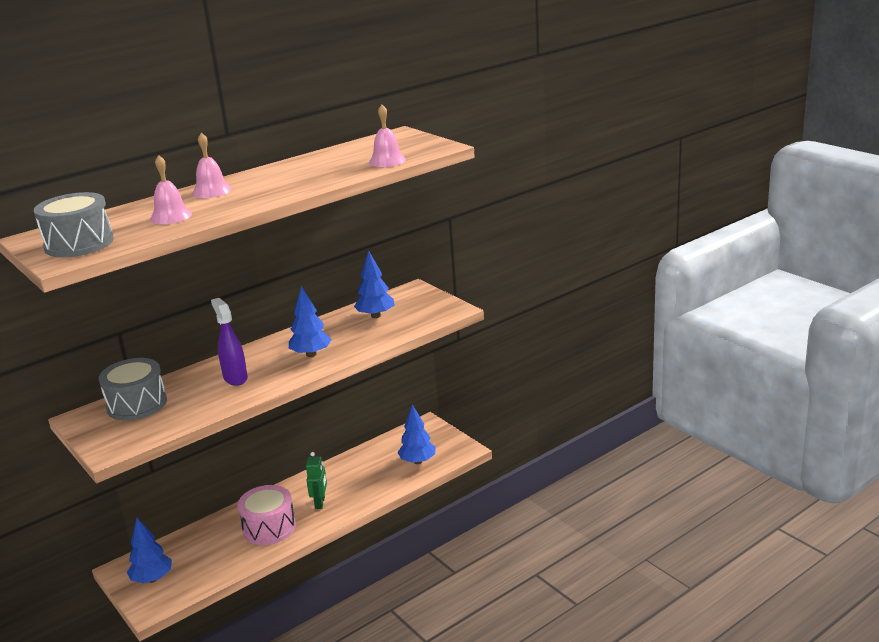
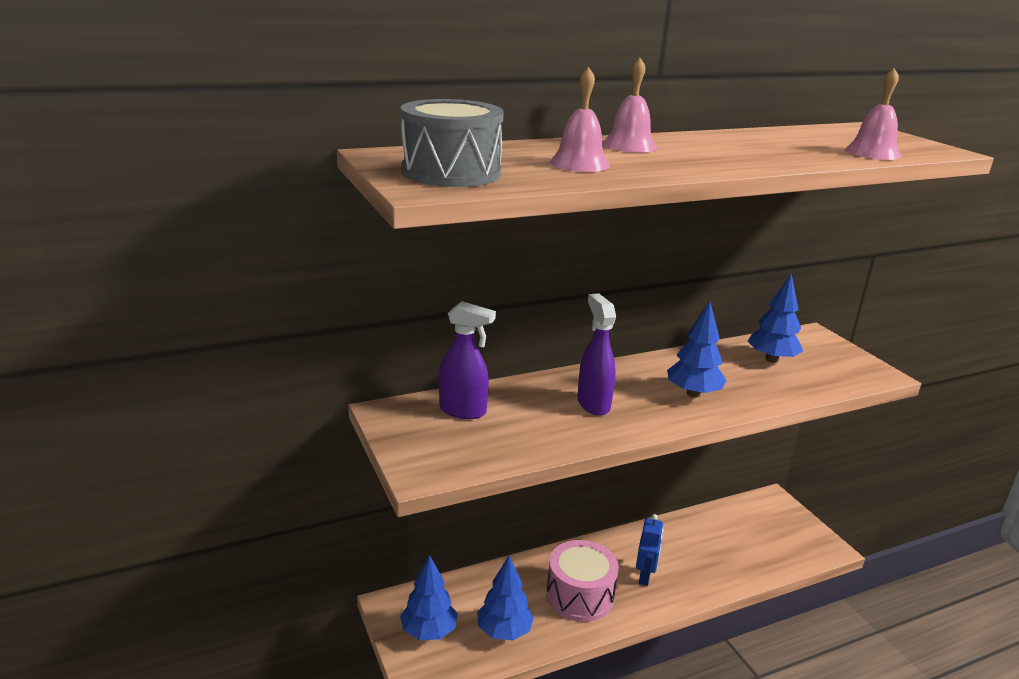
camera: 10 degrees right, 0 degrees up
(137, 404) = (463, 411): grey drum -> purple spray bottle
(320, 503) = (645, 576): green robot -> blue robot
(417, 461) = (768, 549): blue tree -> blue tree (504, 631)

